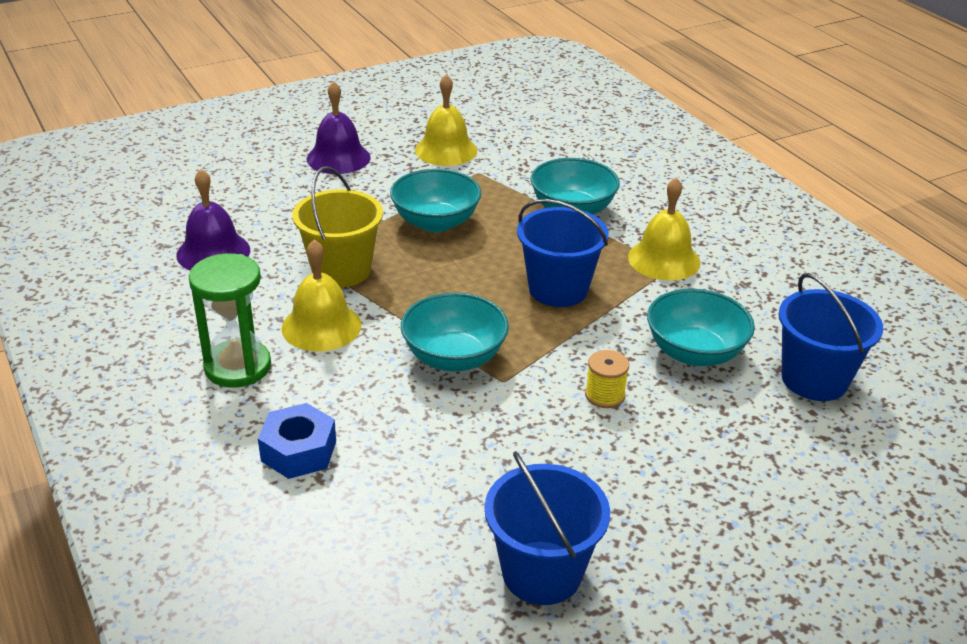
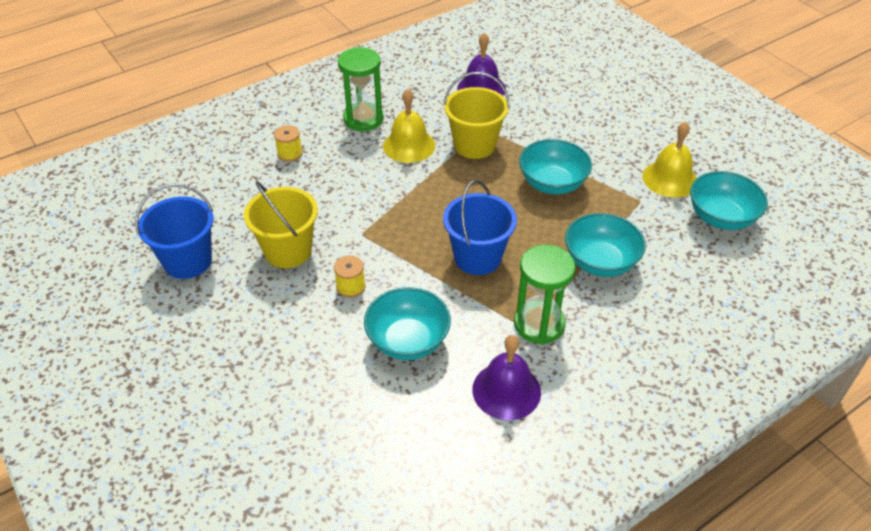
camera: 85 degrees right, 10 degrees up
(299, 451) = (290, 154): blue nut -> yellow spool
(338, 158) = (629, 123): purple bell -> purple bell (506, 390)
(454, 357) = (384, 208): turquoise bowl -> turquoise bowl (721, 218)
(530, 455) = (288, 251): none -> yellow bucket
(664, 259) = (539, 324): yellow bell -> green hourglass
(814, 379) = (382, 421): blue bucket -> none

